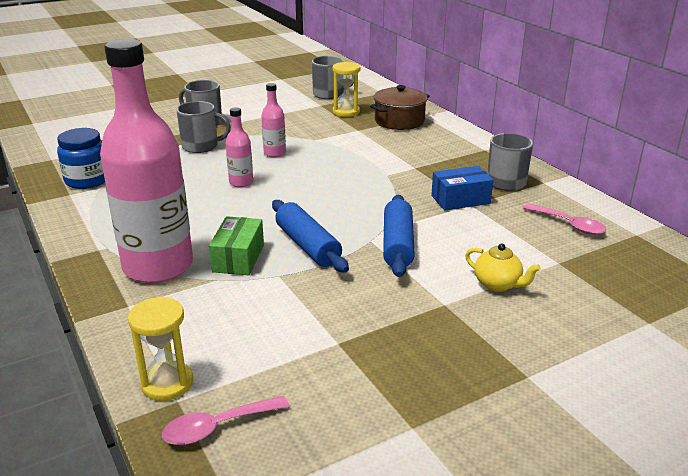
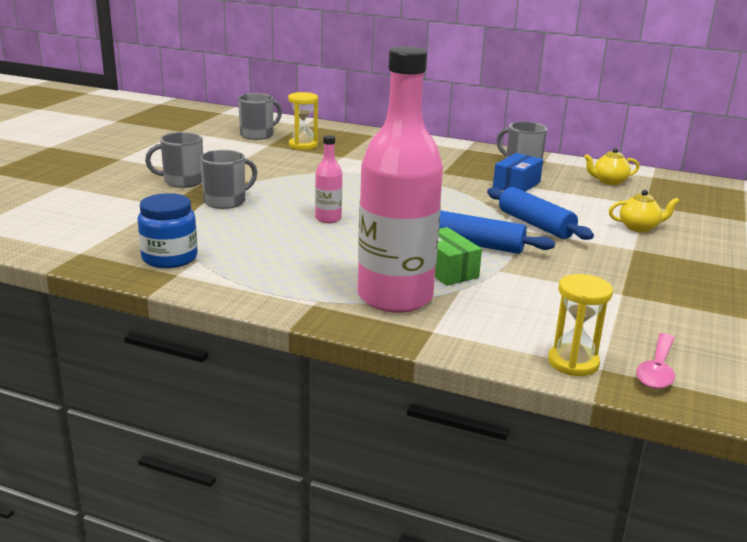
camera: 40 degrees left, 5 degrees down
(274, 153) = (309, 190): pink bottle -> none
(399, 121) = (362, 143): brown pot -> none
(569, 225) = (608, 181): pink spoon -> yellow teapot

